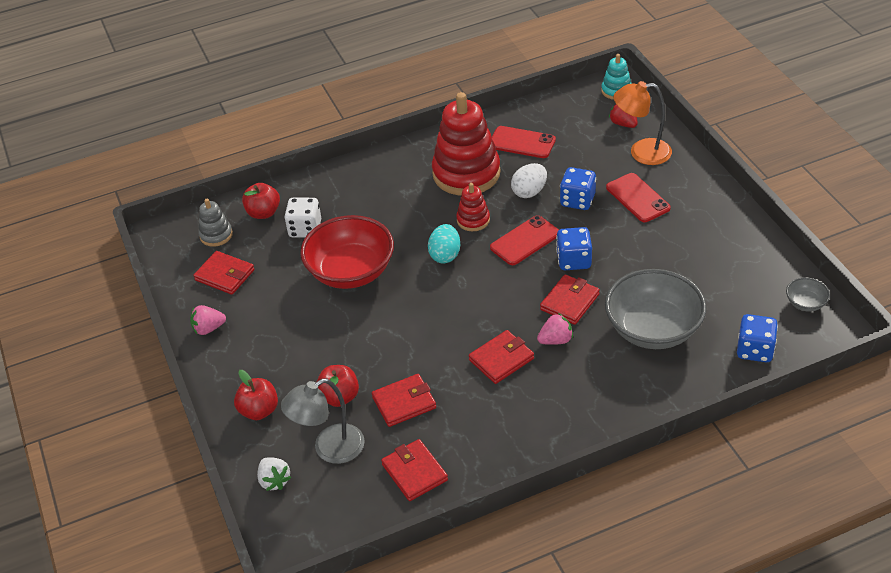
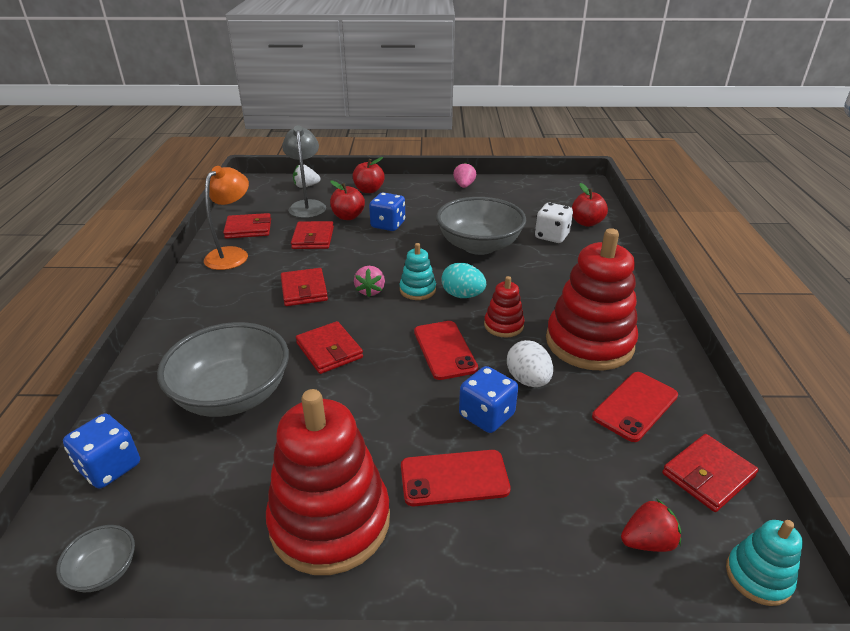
camera: 110 degrees right, 10 degrees down
(216, 235) = (569, 201): grey stacking toy -> none
(225, 275) = (517, 198): red wallet -> red wallet (708, 475)
(351, 272) = (479, 245): red bowl -> grey bowl
(454, 285) = (417, 290): none -> turquoise stacking toy
(555, 340) = (292, 325): pink strawberry -> pink strawberry (370, 291)
(574, 260) = (385, 374): blue dice -> blue dice (388, 225)
(641, 152) = (558, 531): orange lamp -> orange lamp (232, 254)
(705, 233) = (330, 521): none -> red stacking toy

